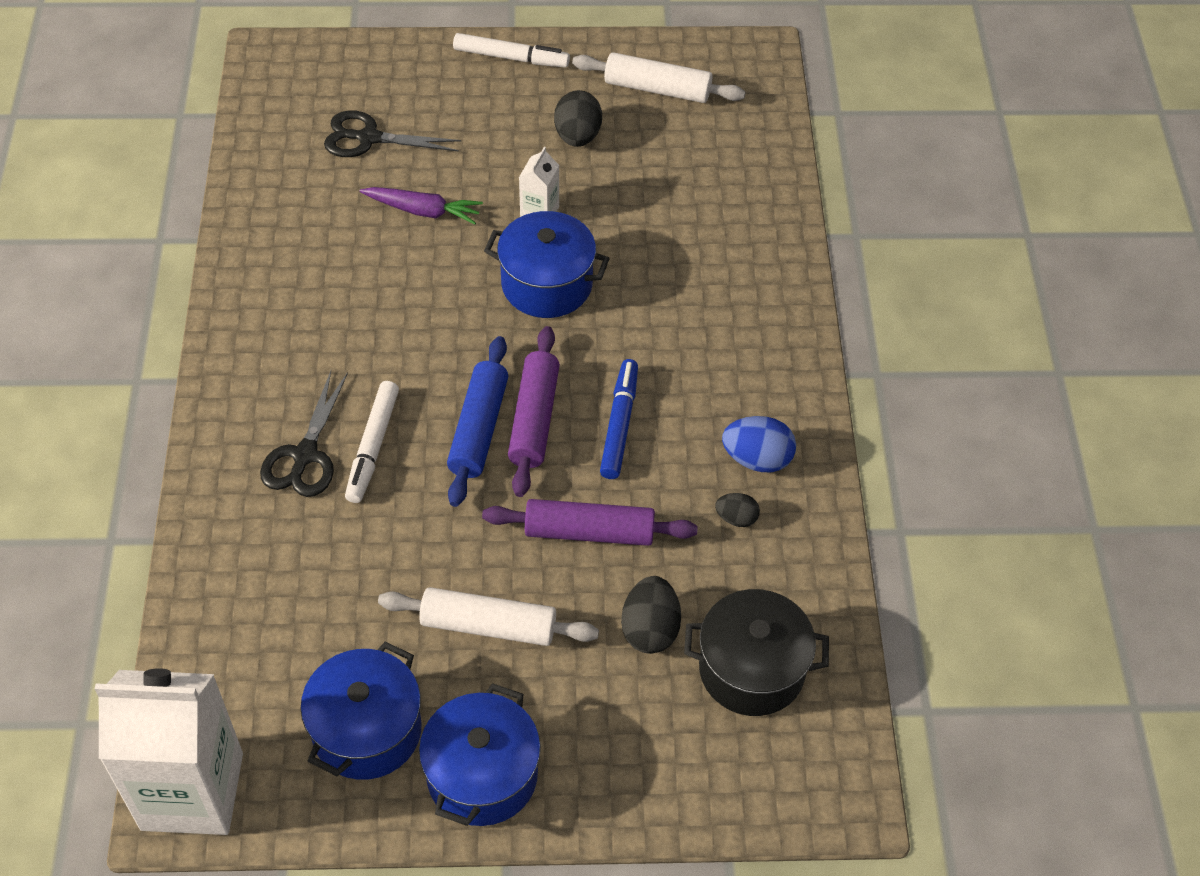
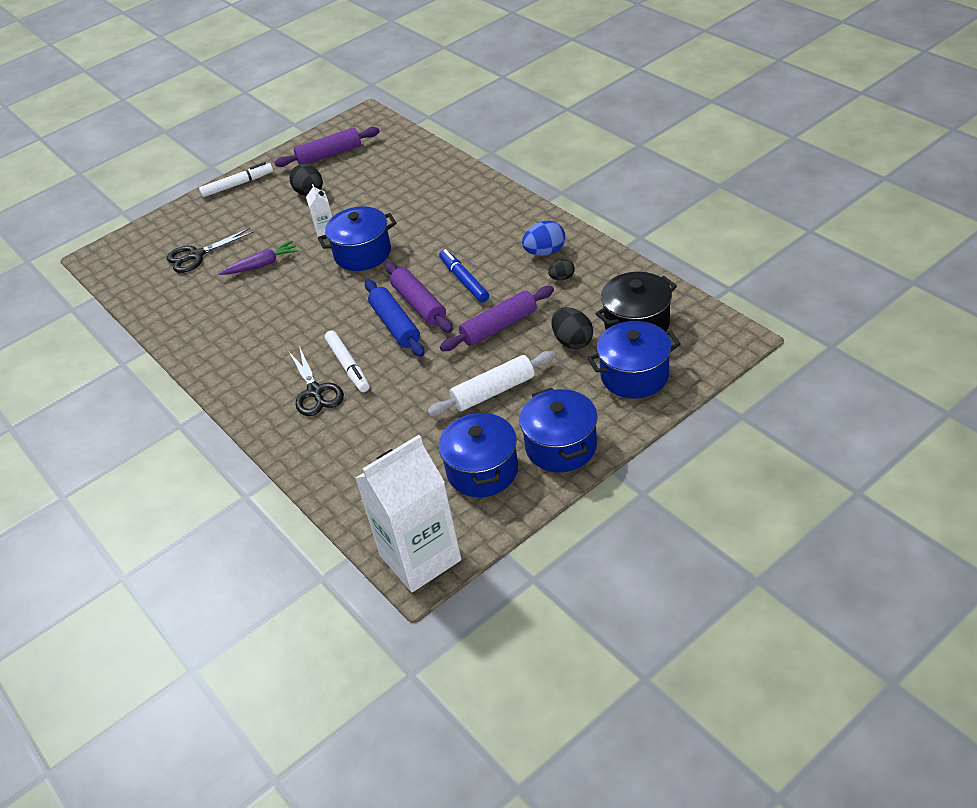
camera: 30 degrees left, 10 degrees down
(657, 89) = (329, 155): white rolling pin -> purple rolling pin
(668, 746) = (634, 375): none -> blue pot

